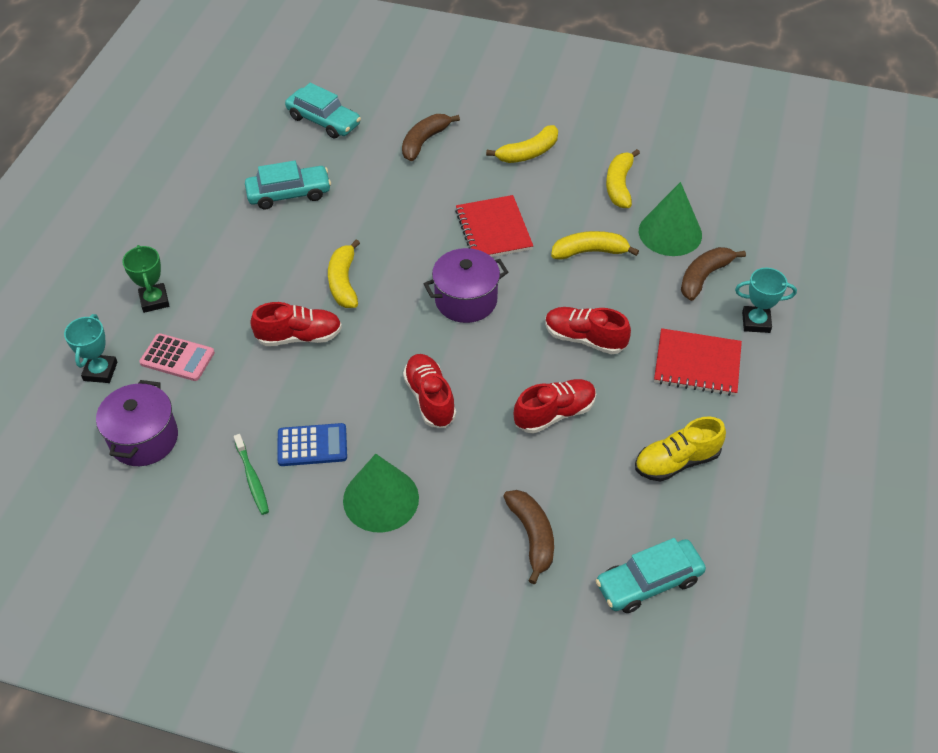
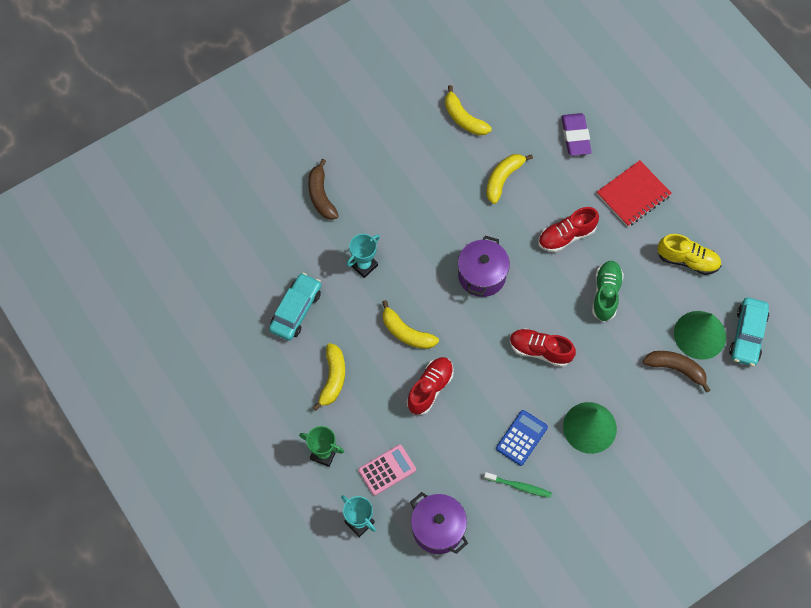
camera: 50 degrees left, 15 degrees up
(323, 121) = (242, 241): turquoise car -> none
(493, 229) = (437, 216): red notebook -> none
(528, 153) = (388, 145): yellow banana -> yellow banana (333, 379)
(554, 413) = (606, 294): red shoe -> green shoe
(670, 233) = (526, 124): green cone -> green cone (700, 335)
(676, 461) = (687, 260): yellow shoe -> yellow shoe turned 90 degrees counterclockwise
(704, 277) = (575, 136): brown banana -> purple eraser
(756, 322) = (630, 140): turquoise trophy -> turquoise trophy (364, 265)

